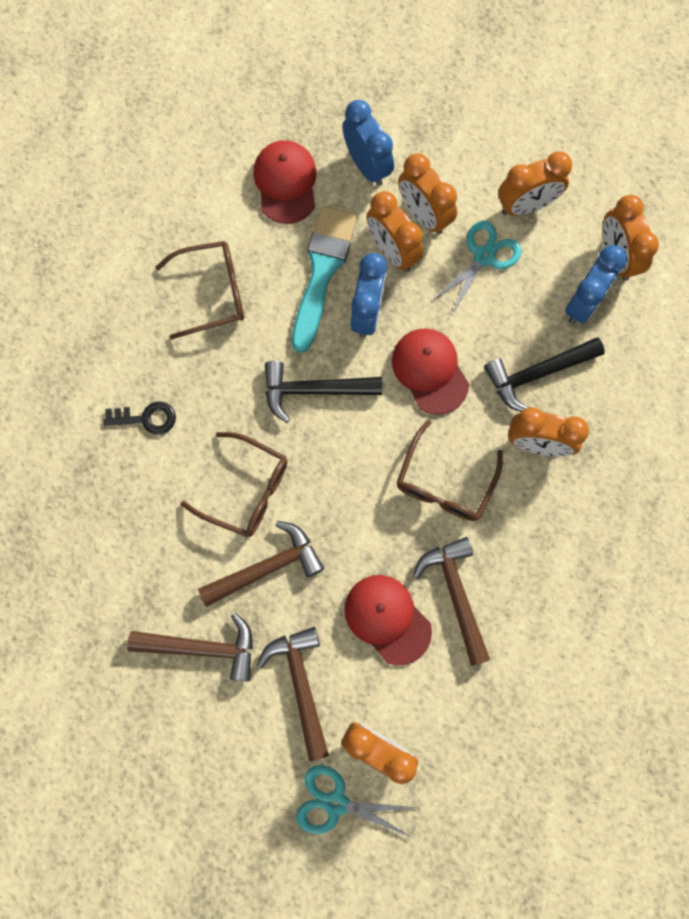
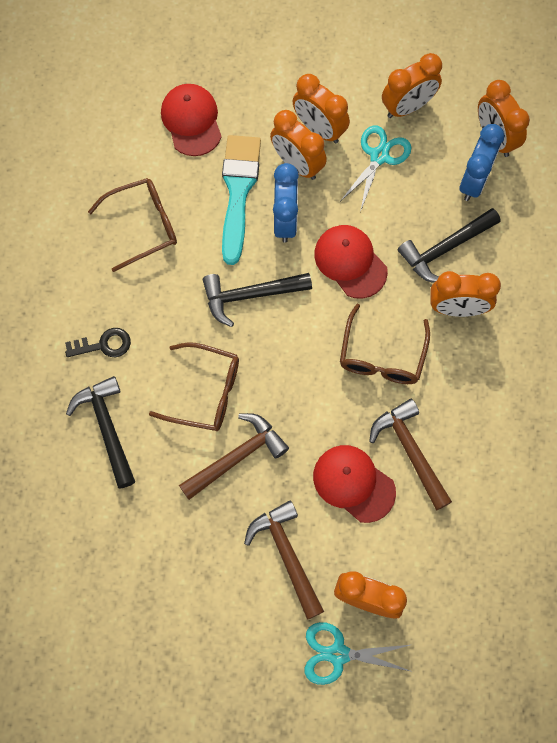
camera: 10 degrees left, 5 degrees down
(134, 511) = (107, 428): none -> black hammer
(202, 648) = (191, 538): brown hammer -> none
(367, 165) = (261, 95): blue clock -> none

